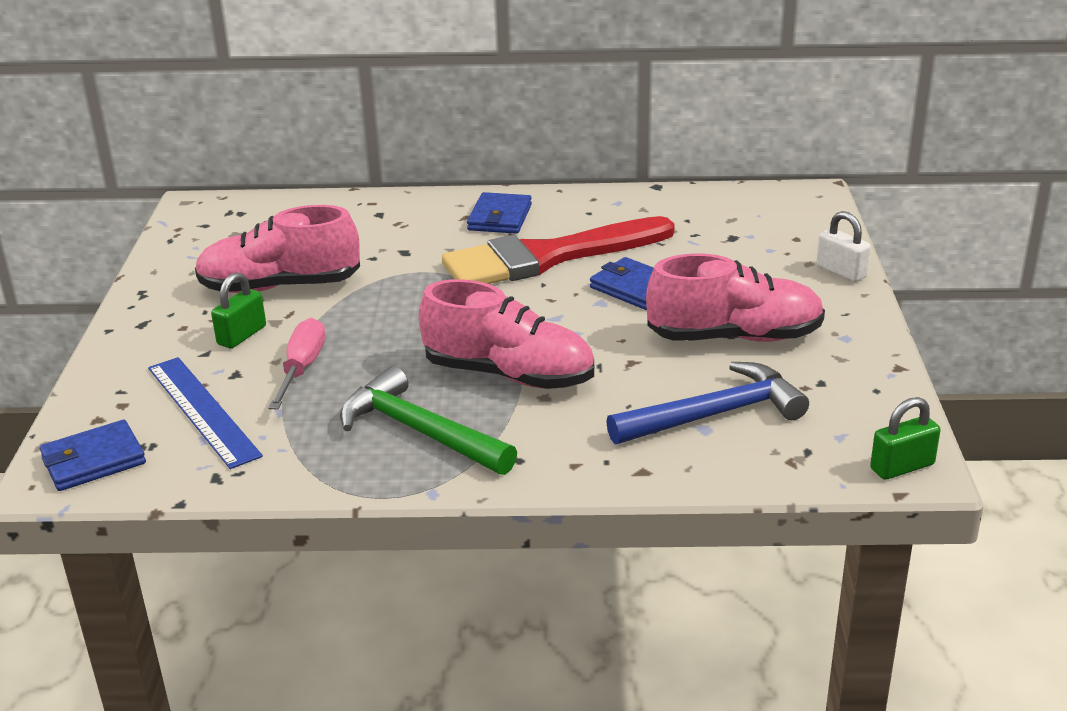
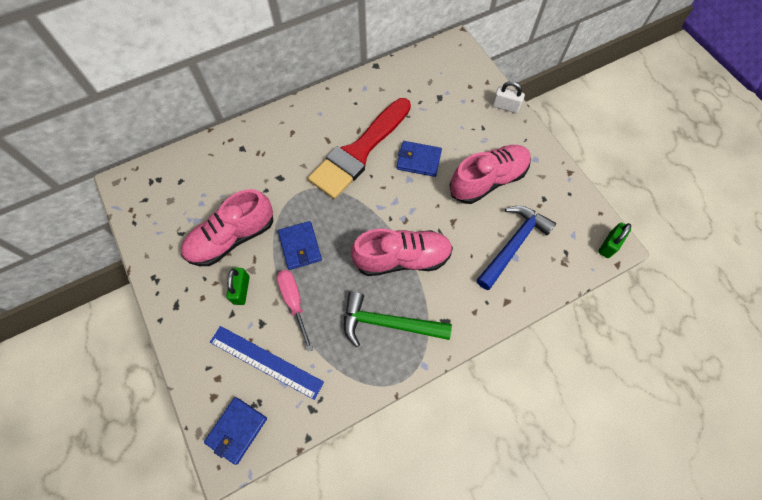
camera: 30 degrees left, 35 degrees up
(500, 217) = (311, 126): blue wallet -> blue wallet (300, 246)

